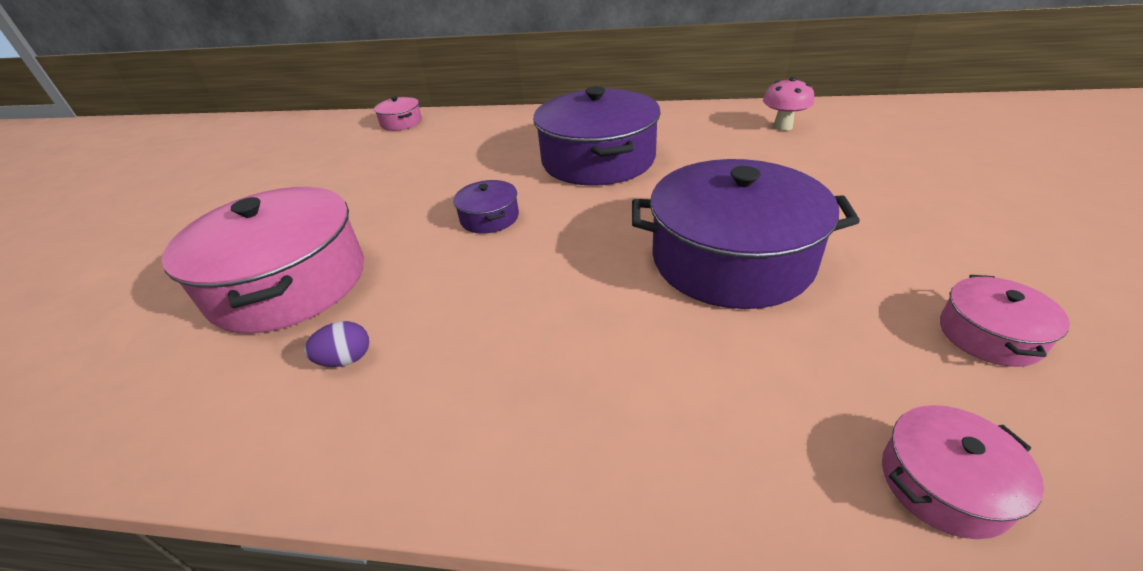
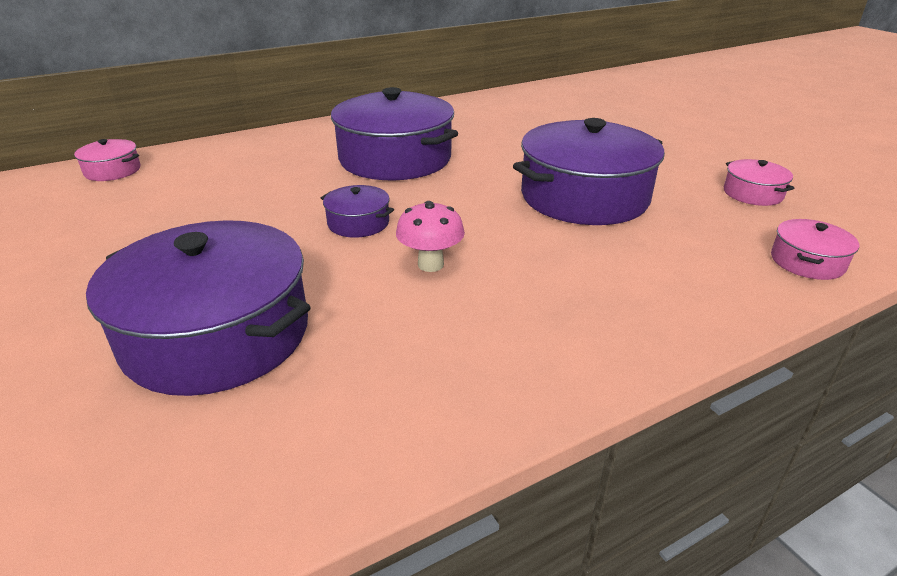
camera: 40 degrees left, 5 degrees down
(289, 283) = (217, 335): pink pot -> purple pot
(346, 359) = (385, 358): purple egg -> none
(783, 126) = (510, 109): pink mushroom -> pink mushroom (430, 264)

